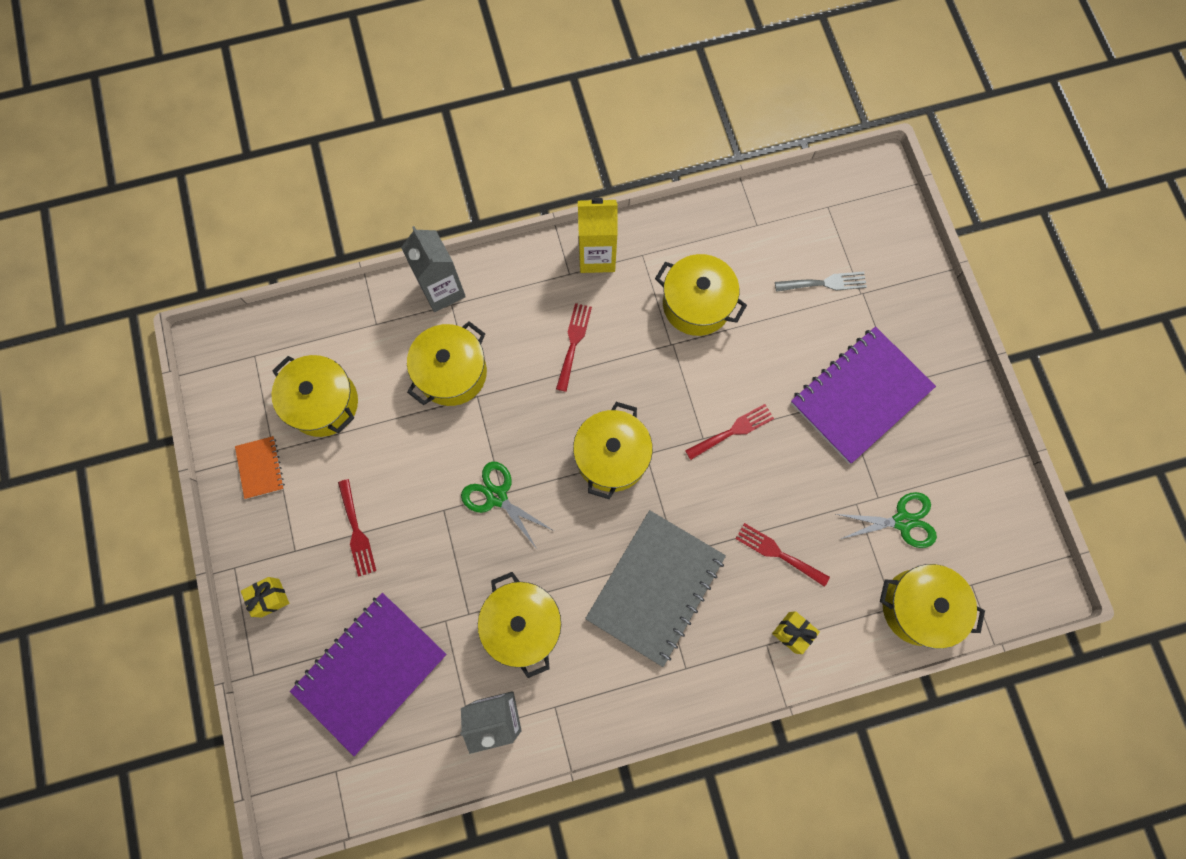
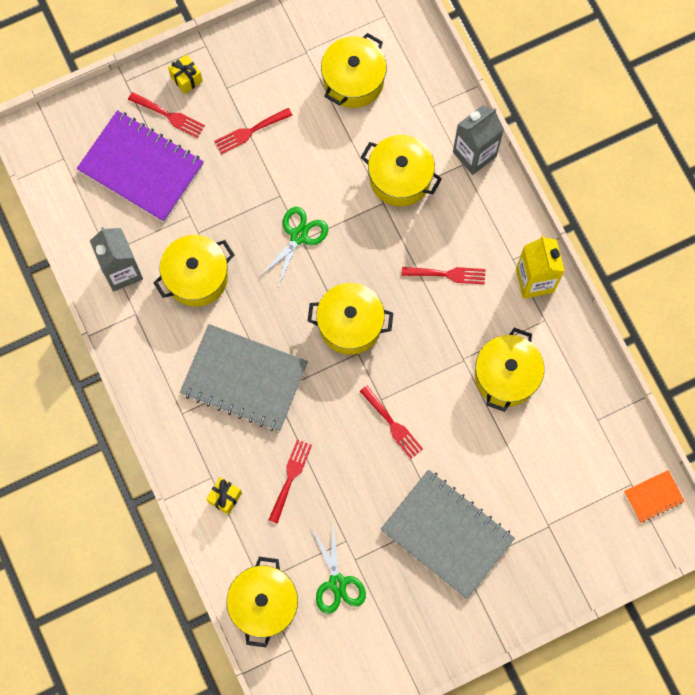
camera: 80 degrees right, 0 degrees up
(260, 468) = (289, 45): orange notebook -> orange notebook (653, 496)
(313, 626) = (169, 116): none -> red fork
(825, 283) = (551, 490): grey fork -> none
(860, 396) = (447, 534): purple notebook -> grey notebook

